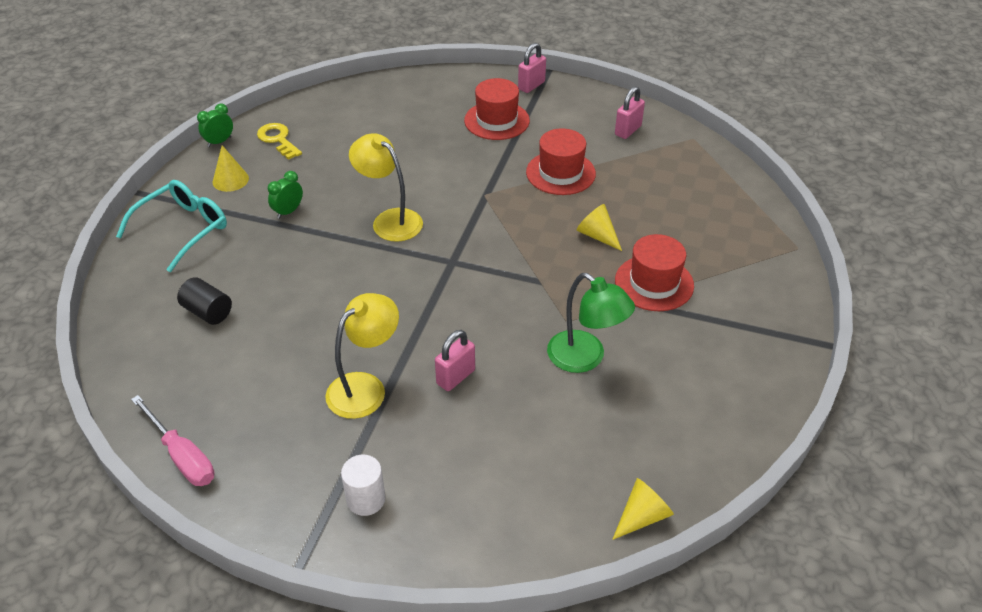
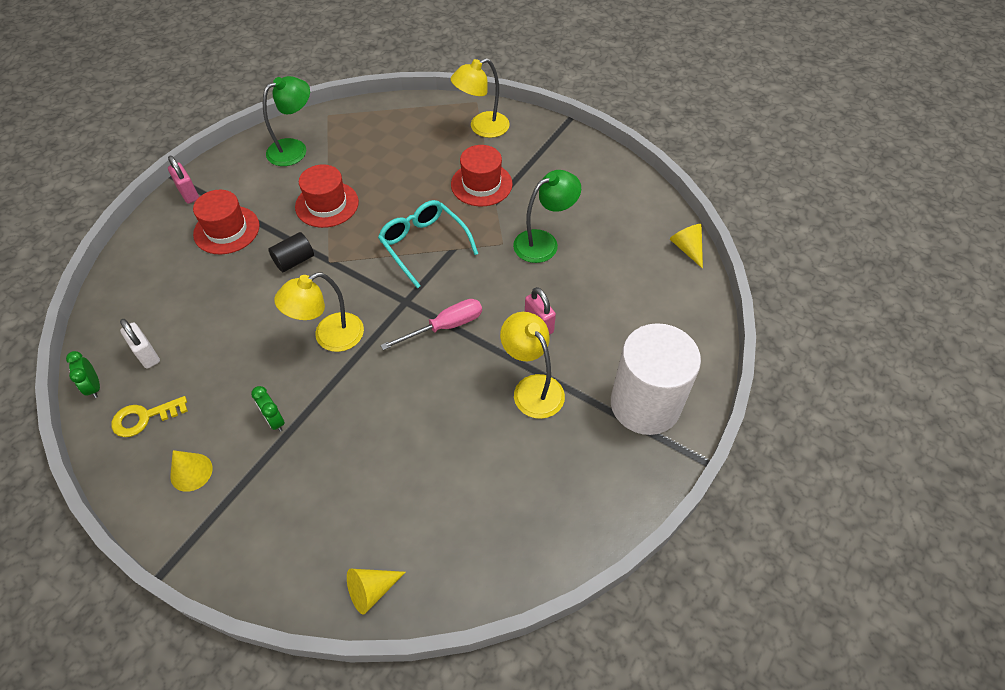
camera: 75 degrees left, 10 degrees up
(182, 456) = (572, 540): pink screwdriver -> pink screwdriver (445, 327)
(183, 229) = (254, 526): turquoise glasses -> turquoise glasses (423, 245)
(208, 312) = (395, 508): black cylinder -> black cylinder (294, 261)
(219, 142) = (111, 479): green clock -> green clock (94, 387)
(340, 121) = (147, 355): none -> white padlock
(366, 499) = (645, 404): white cylinder -> white cylinder, size x2.28
(597, 235) = (416, 202): yellow cone -> yellow cone (372, 590)
(628, 130) = (294, 149): pink padlock -> green lamp
(753, 263) = (482, 128): none -> yellow lamp

